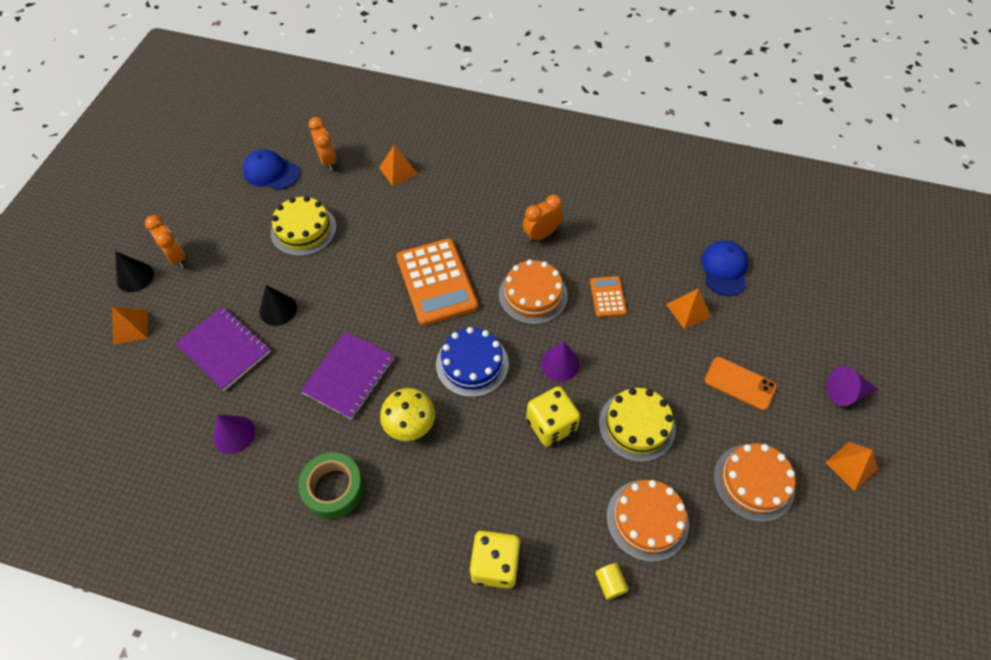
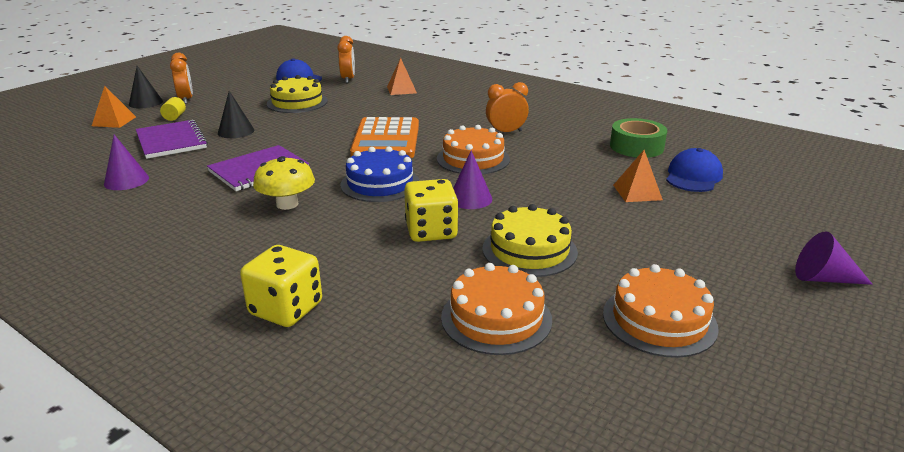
camera: 20 degrees right, 30 degrees down
(334, 489) = (176, 225): green tape -> green tape (636, 147)
(607, 297) = (550, 171): orange calculator -> none
(610, 583) = (411, 357): yellow cylinder -> yellow cylinder (174, 117)
(739, 383) = (676, 246): orange phone -> none
(851, 466) = (813, 337): orange pyramid -> none

